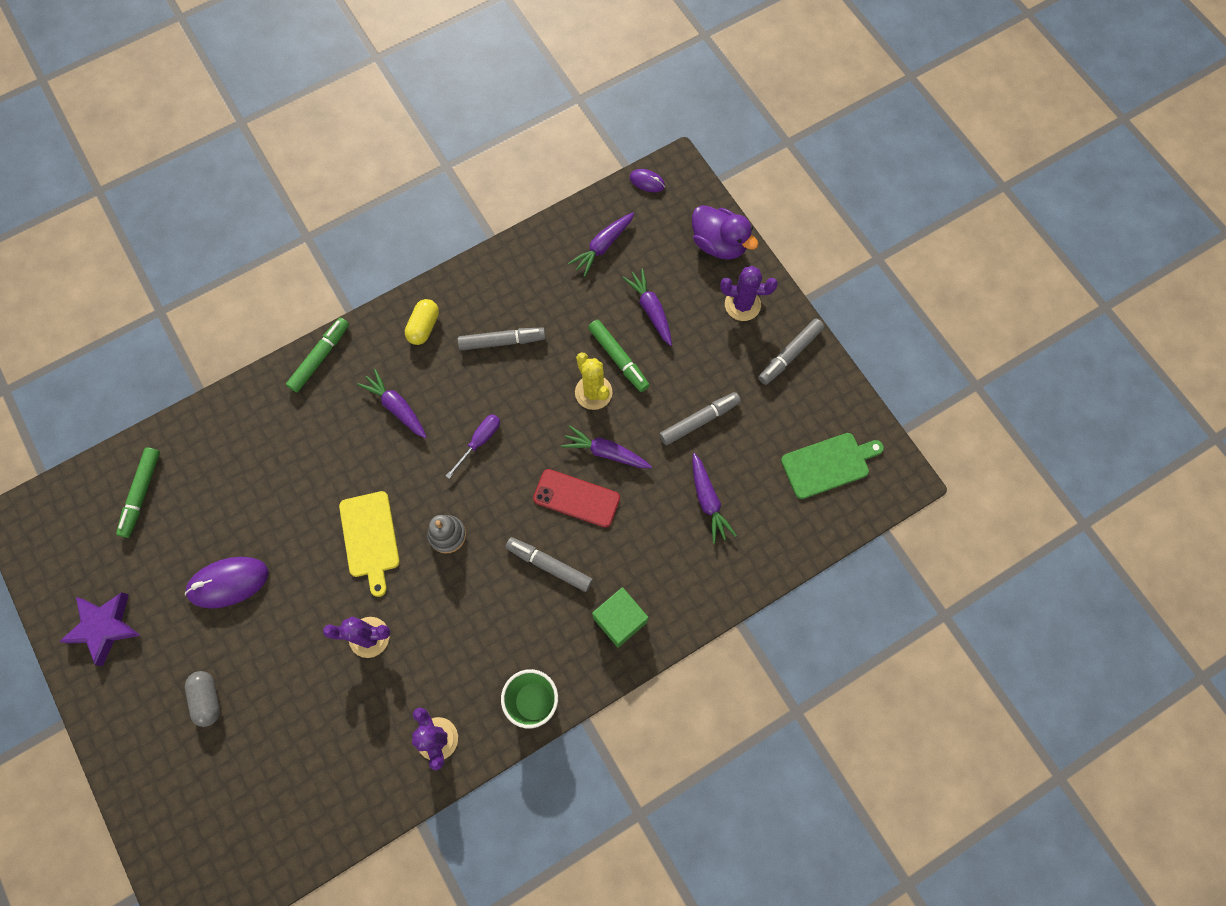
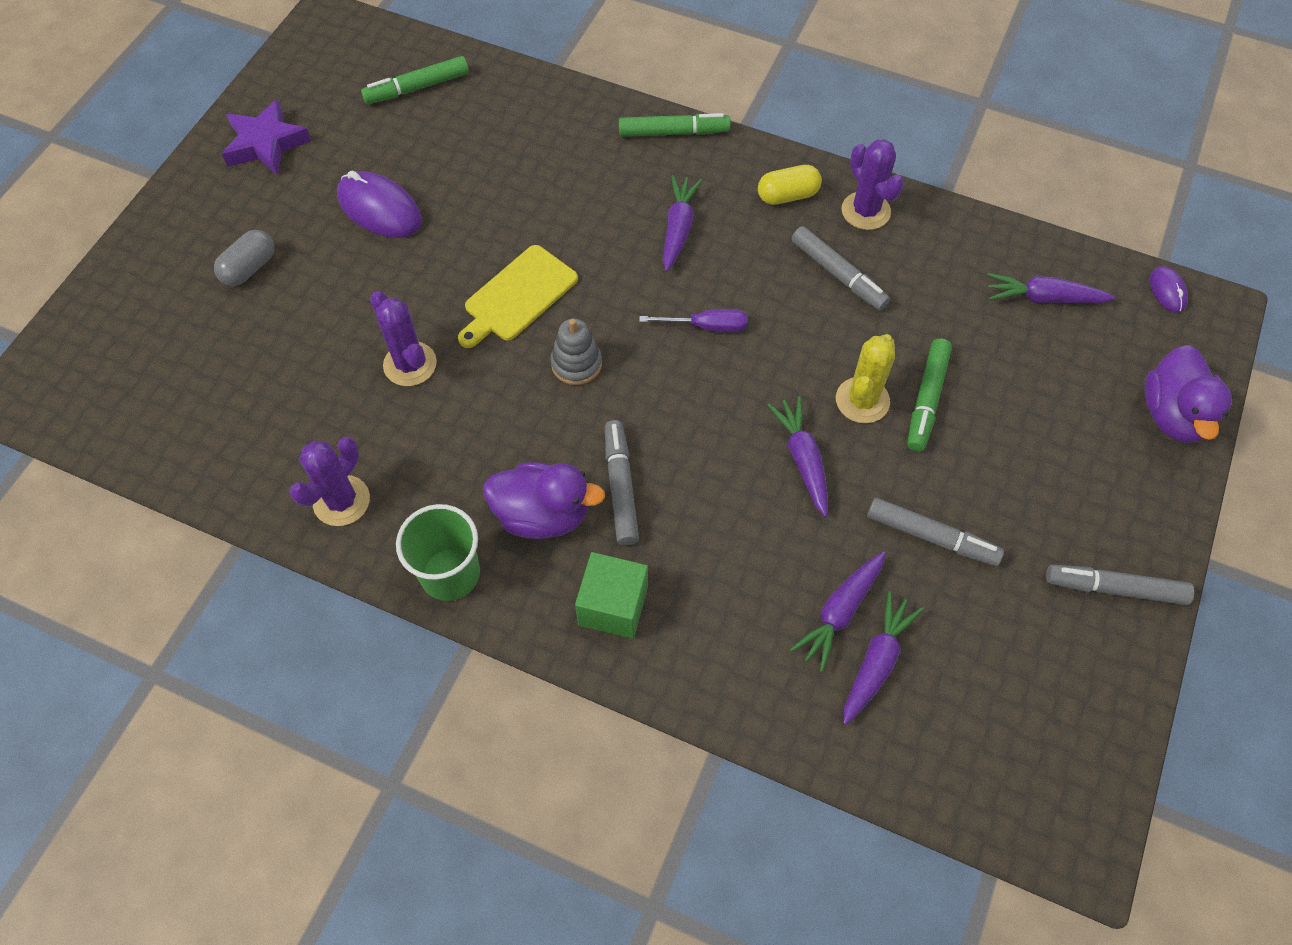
camera: 55 degrees right, 10 degrees down
(534, 622) = (543, 515): none -> purple duck
(576, 498) = (722, 464): red phone -> none
(650, 310) = (1017, 395): purple carrot -> purple carrot (876, 662)
(742, 305) = (1123, 491): purple cactus -> purple cactus (865, 211)
(828, 464) = (1014, 733): green cutting board -> none

